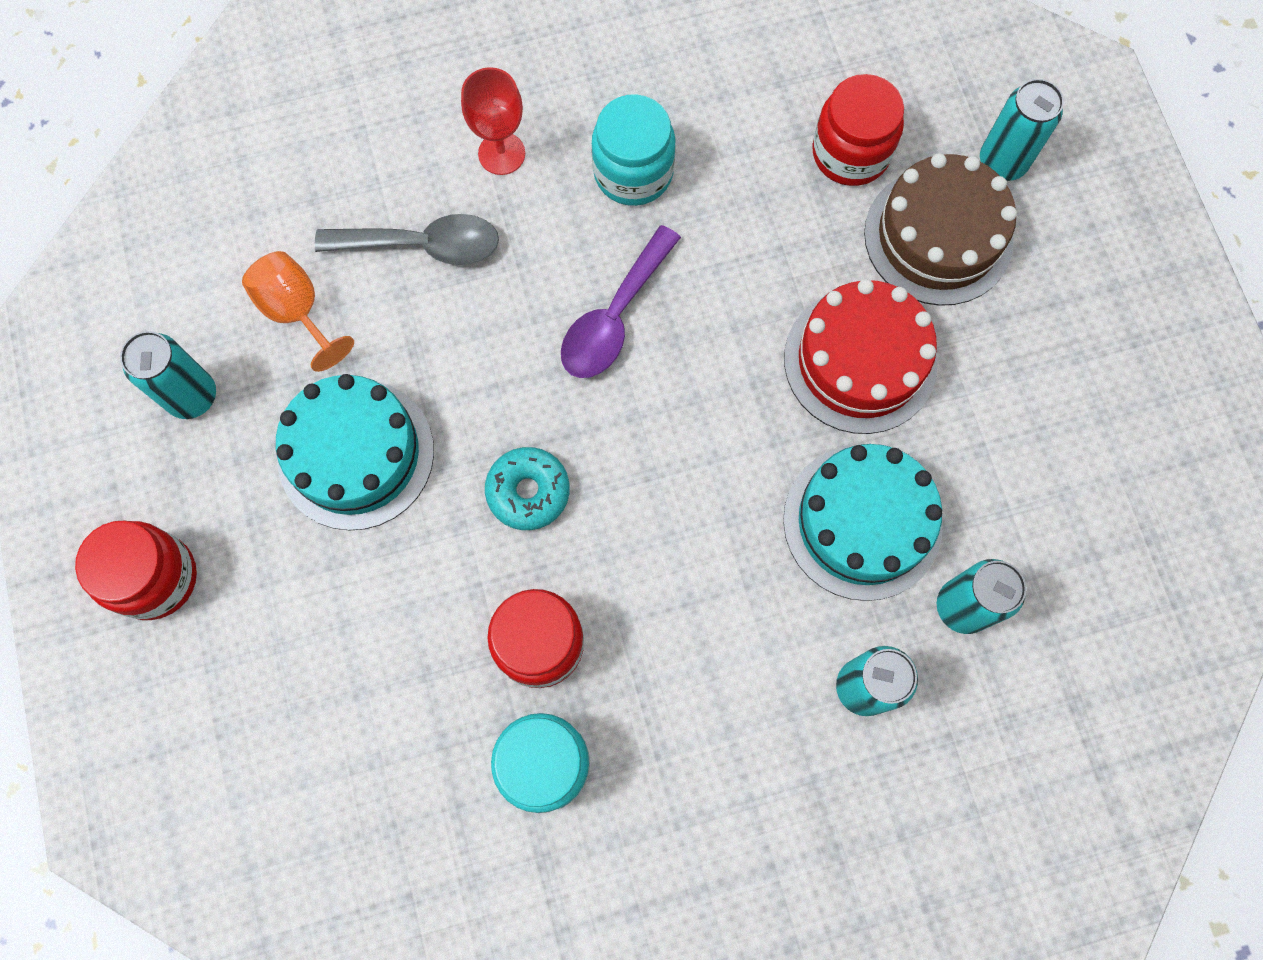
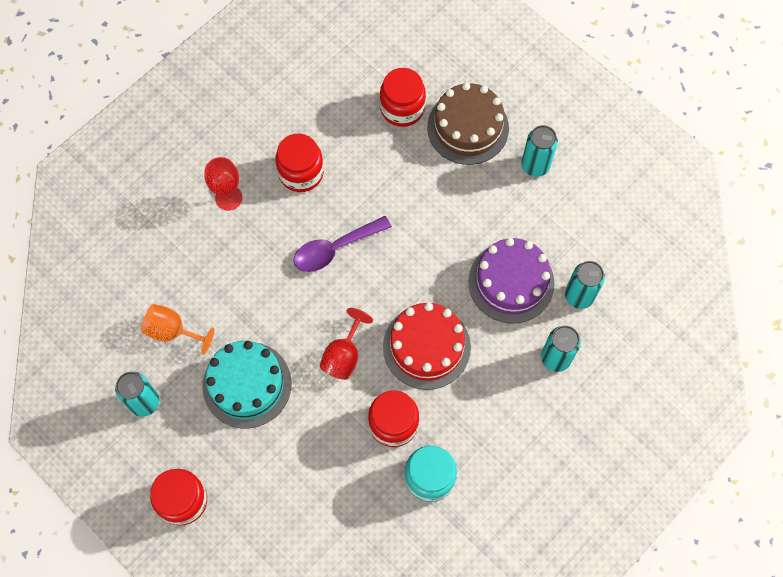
camera: 30 degrees left, 5 degrees down
(423, 245) = (216, 264): grey spoon -> none
(528, 492) = (344, 355): turquoise donut -> red goblet
(614, 317) = (335, 249): purple spoon -> purple spoon turned 60 degrees clockwise
(633, 172) = (301, 173): turquoise jar -> red jar
(860, 361) = (465, 207): red cake -> red cake (426, 347)
(862, 522) = (511, 282): turquoise cake -> purple cake
(1002, 162) = (477, 76): turquoise can -> turquoise can (535, 166)

